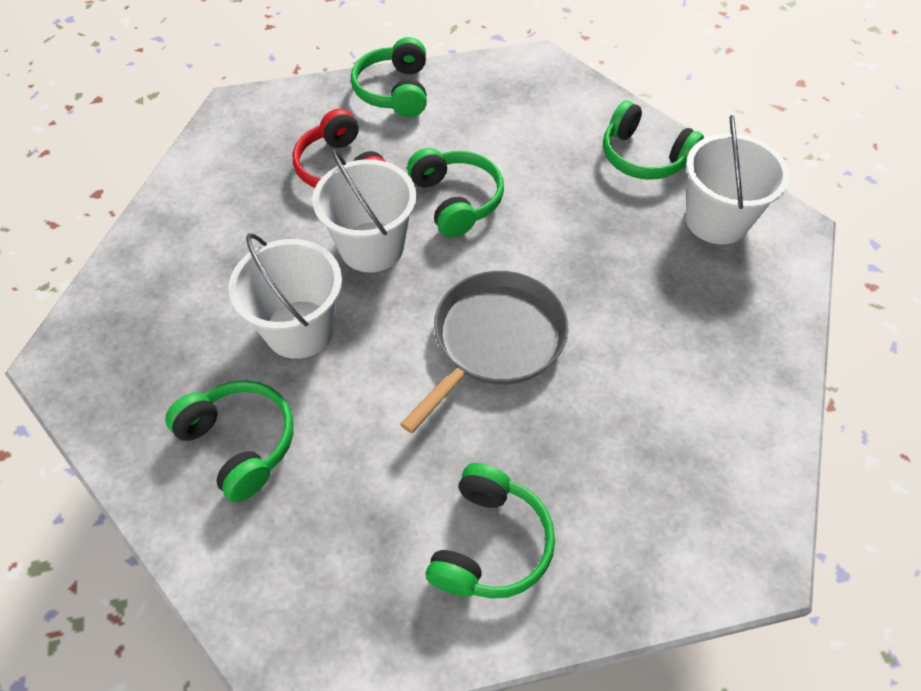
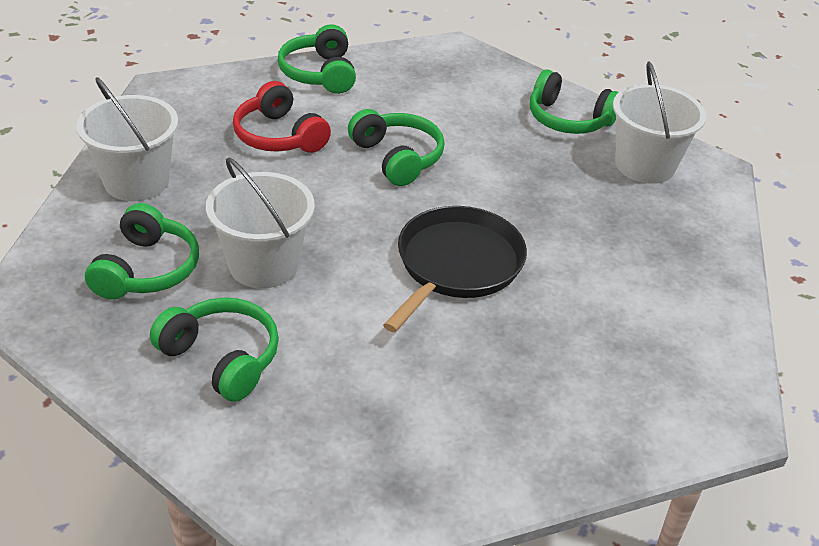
camera: 10 degrees left, 15 degrees down
(372, 247) = (322, 197): white bucket -> white bucket (136, 181)
(490, 544) = (484, 422): green headphones -> green headphones (147, 269)
(494, 340) = (456, 265): grey pan -> black pan

